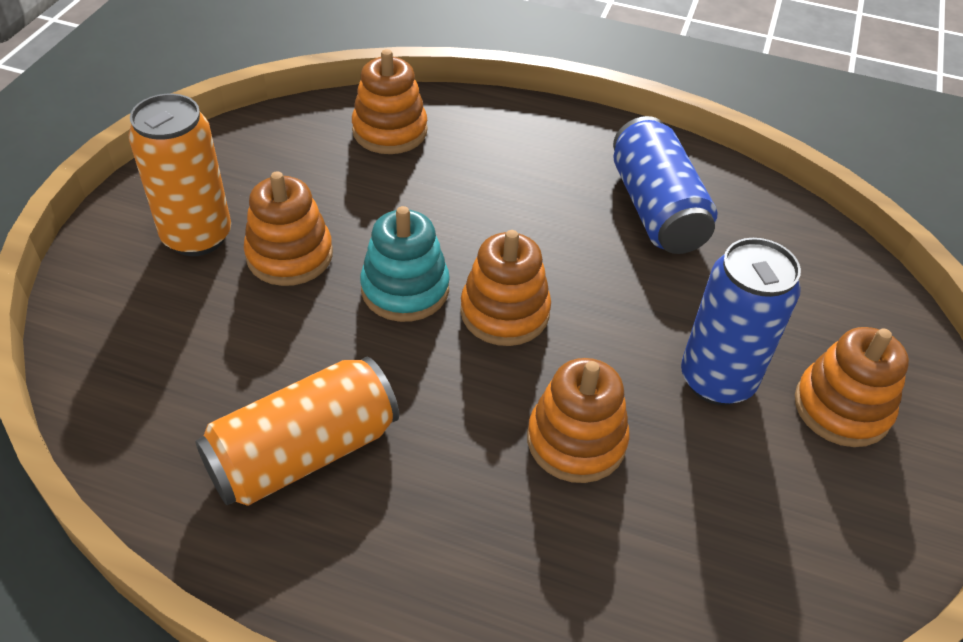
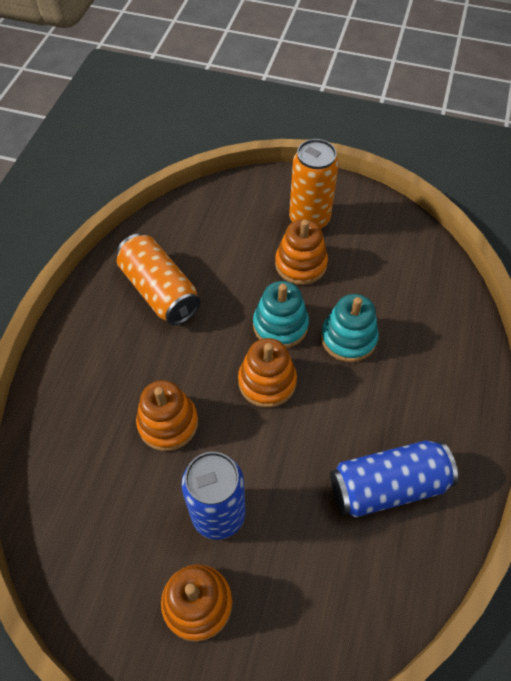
camera: 90 degrees right, 10 degrees up
(390, 131) = (433, 303): orange stacking toy -> none
(437, 218) = (348, 338): none -> turquoise stacking toy

